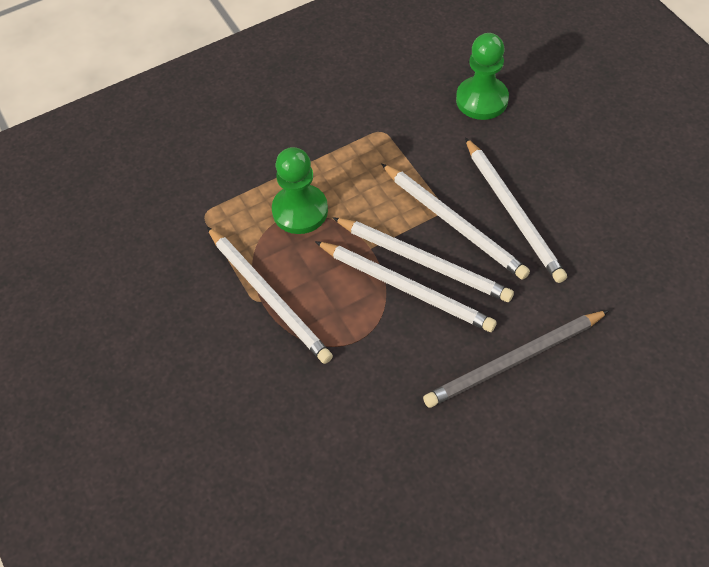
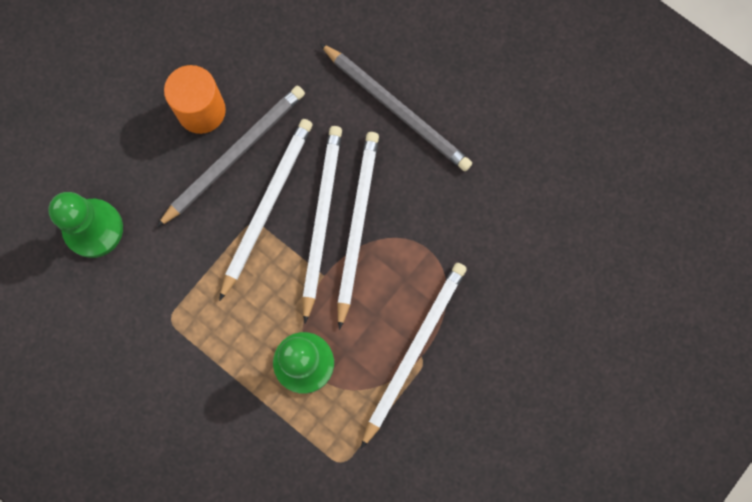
camera: 115 degrees left, 20 degrees up
(513, 211) = (234, 156): white pencil -> grey pencil
(566, 198) = (201, 111): none -> orange cylinder

